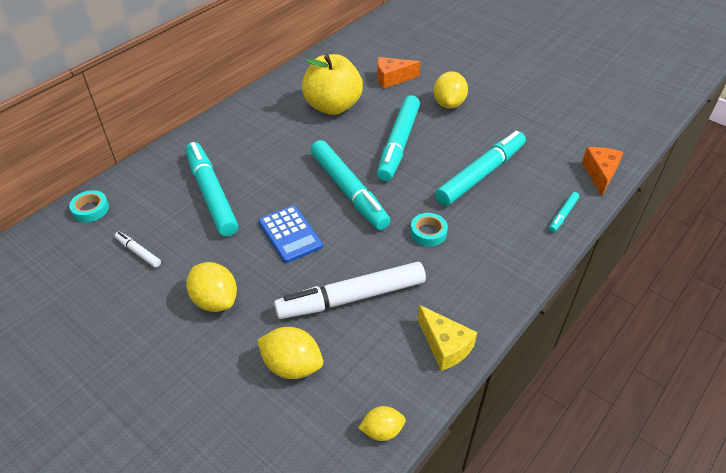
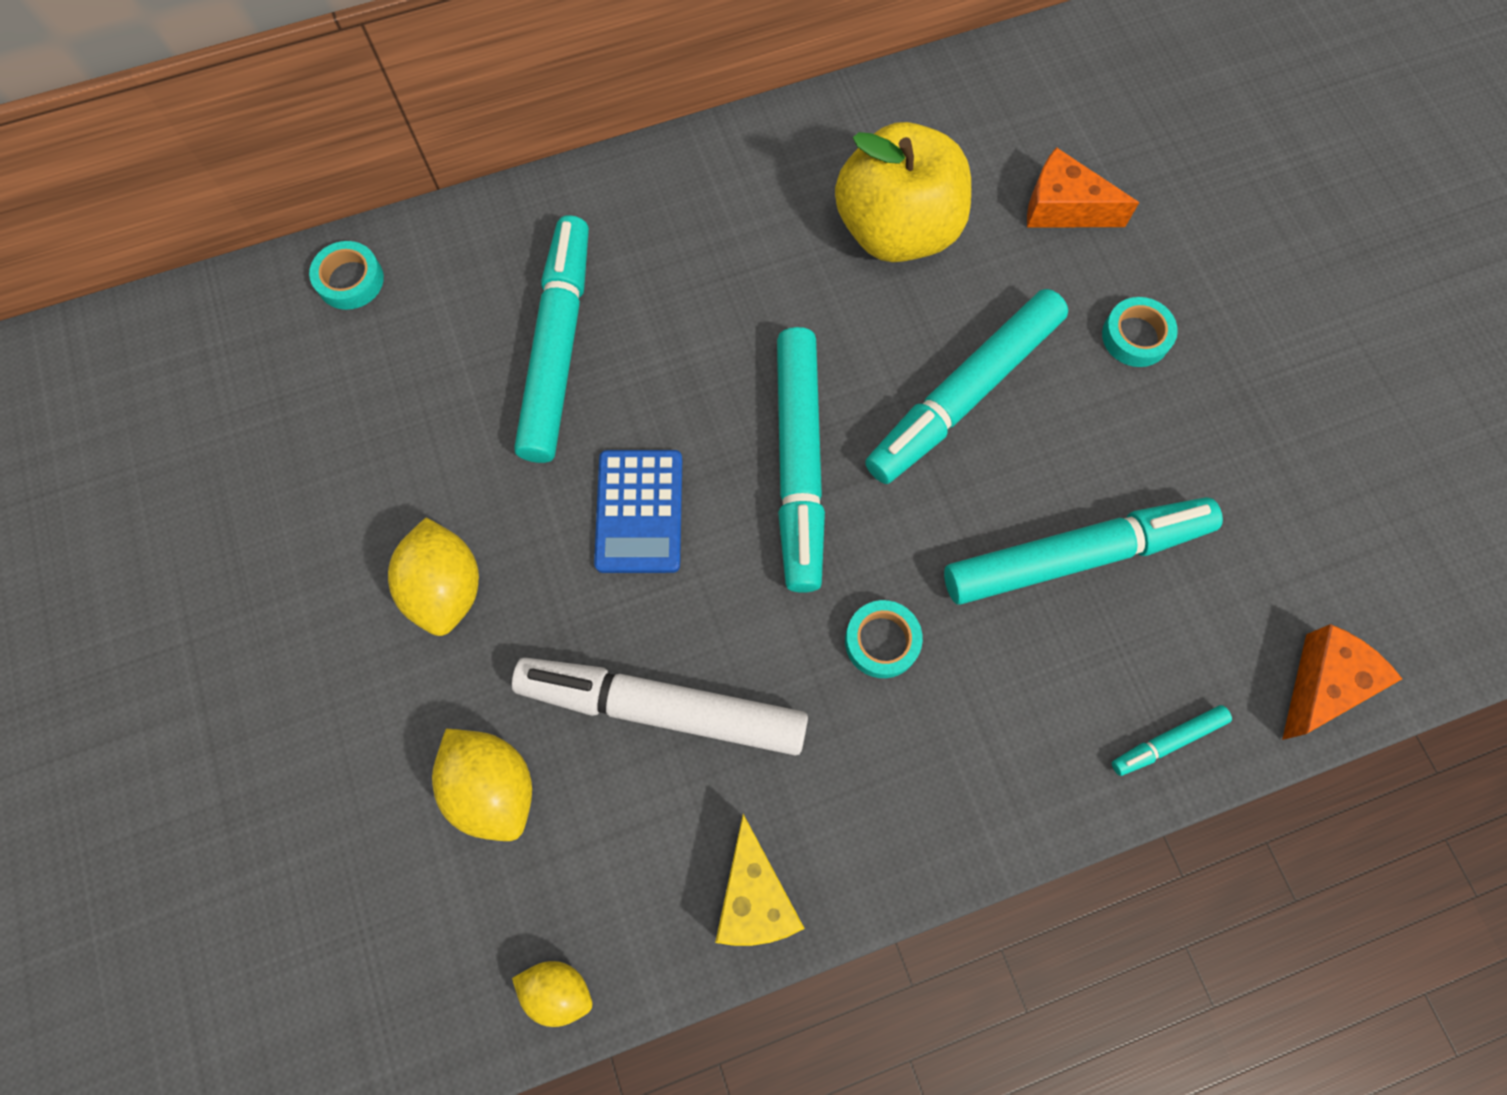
camera: 30 degrees right, 25 degrees up
(138, 252) = (380, 418): white marker -> none
(449, 104) = (1135, 336): yellow lemon -> turquoise tape

